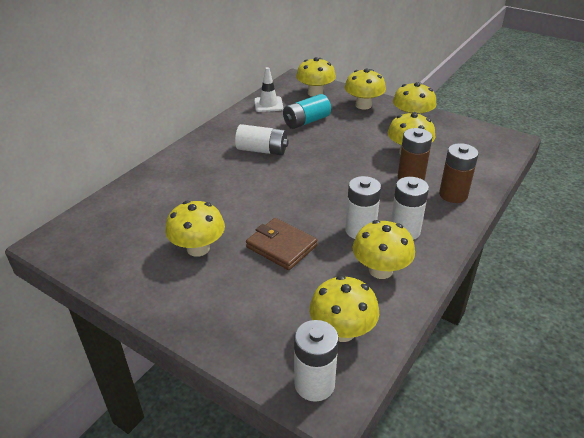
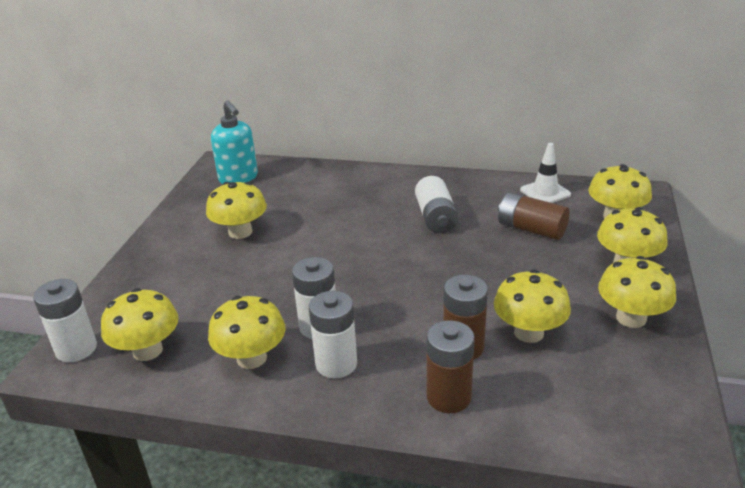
camera: 70 degrees right, 5 degrees down
(96, 234) = (238, 178): none -> turquoise soap dispenser
(281, 246) = (264, 278): brown wallet -> none
(306, 121) = (531, 229): turquoise battery -> brown battery

